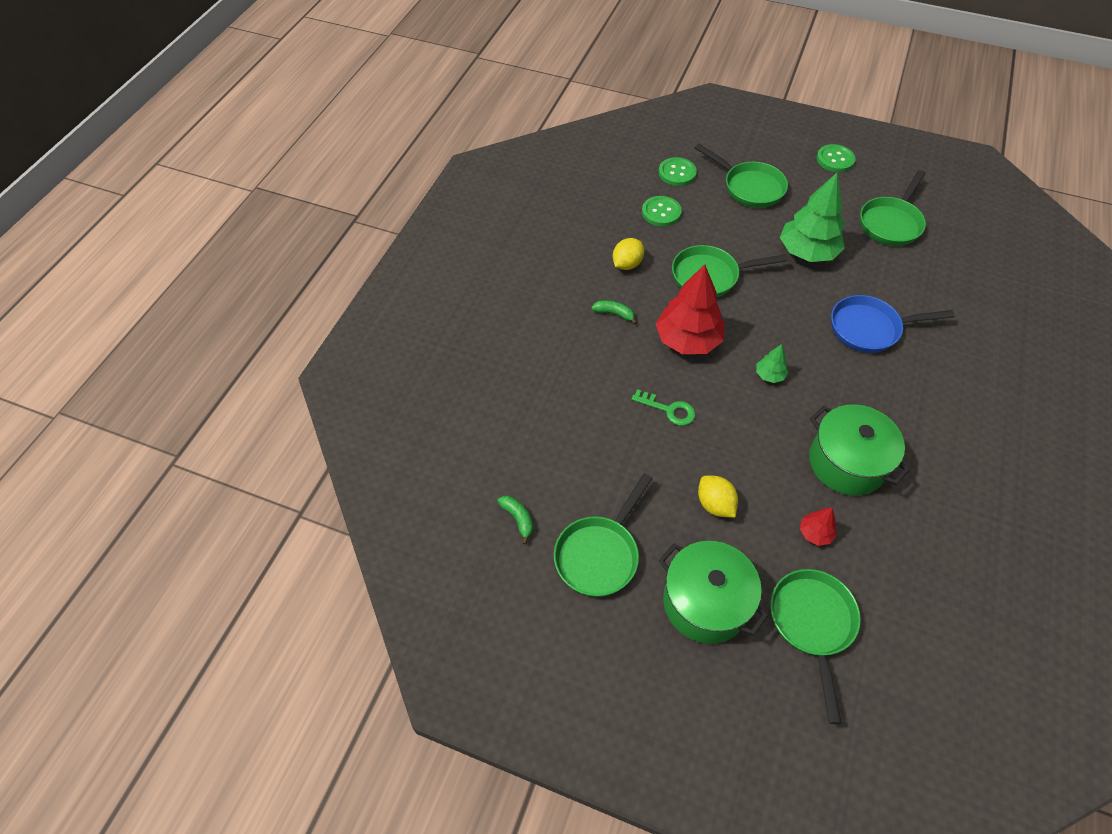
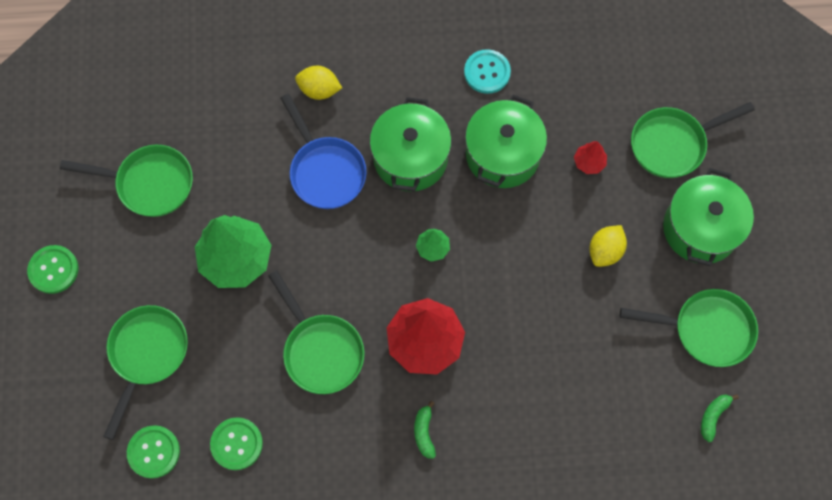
camera: 115 degrees left, 15 degrees up
(627, 264) = (342, 449): yellow lemon -> yellow lemon (319, 90)
(669, 410) = (523, 327): green key -> none
(864, 391) = (410, 158): none -> green pot
(945, 486) = (487, 72): none -> turquoise button

